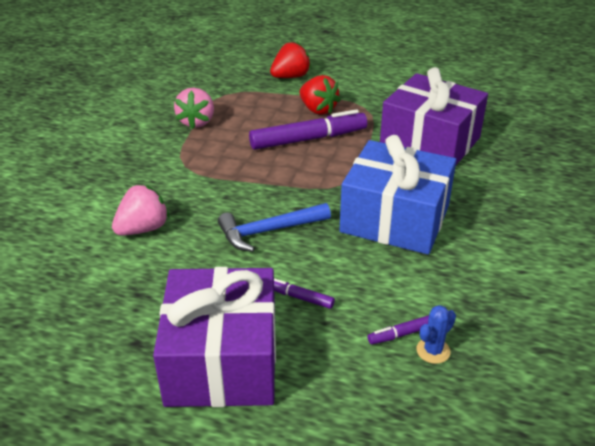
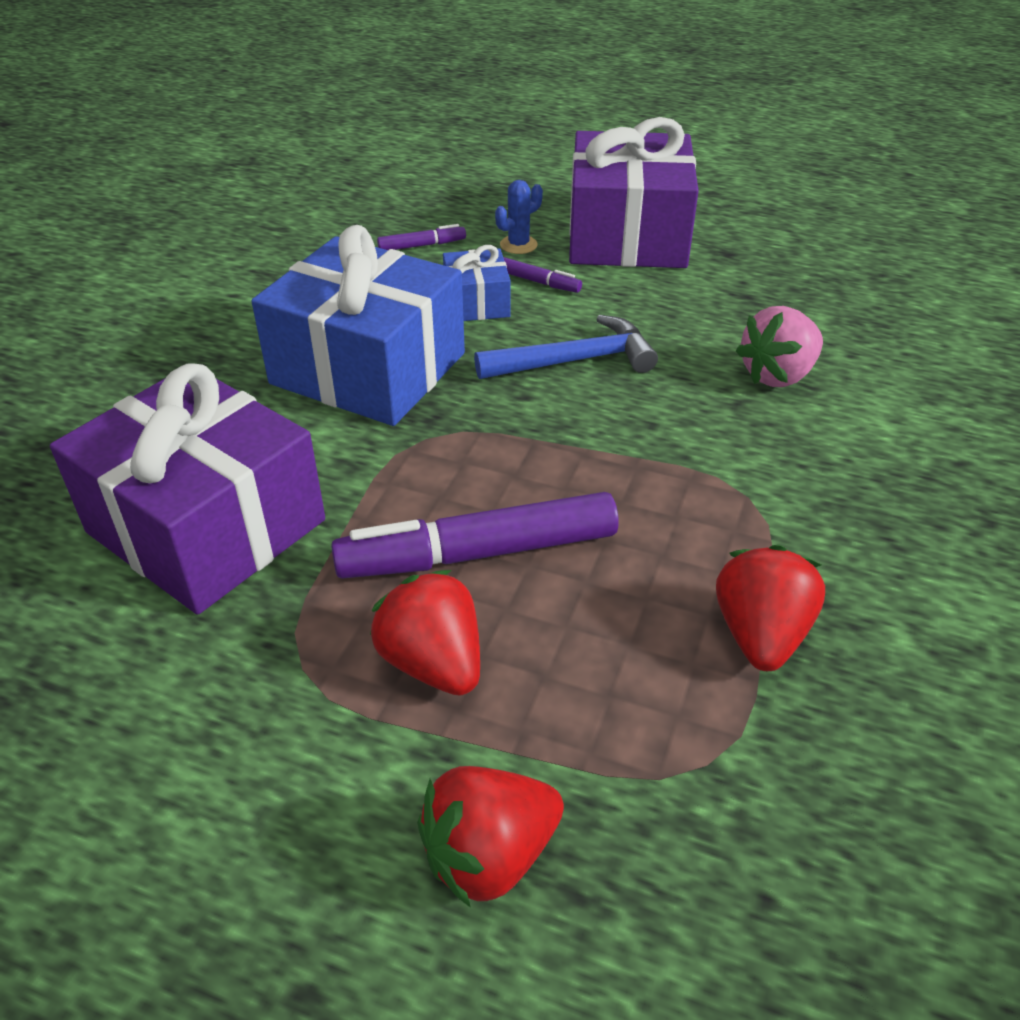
camera: 175 degrees left, 5 degrees up
(196, 122) = (760, 634): pink strawberry -> red strawberry
(341, 273) = (476, 303): none -> blue gift
(433, 351) = (397, 232): blue cactus -> blue cactus (518, 245)

